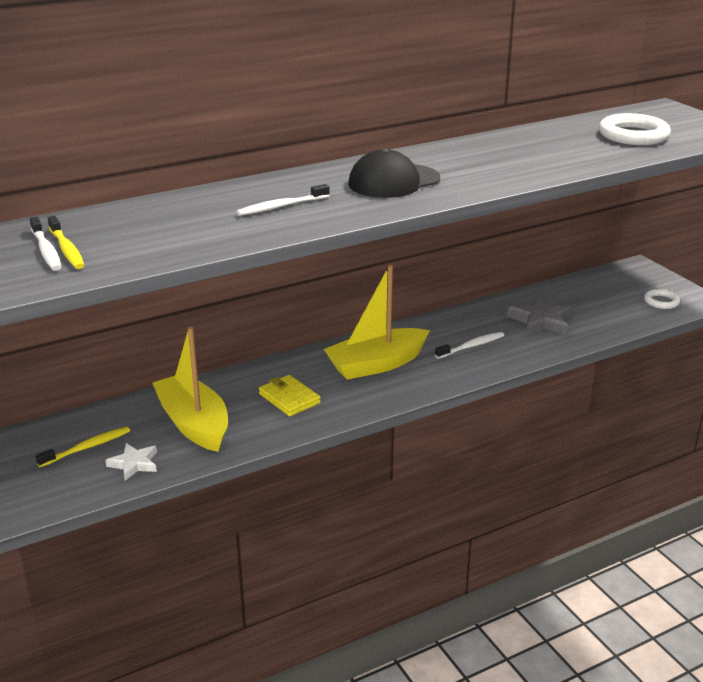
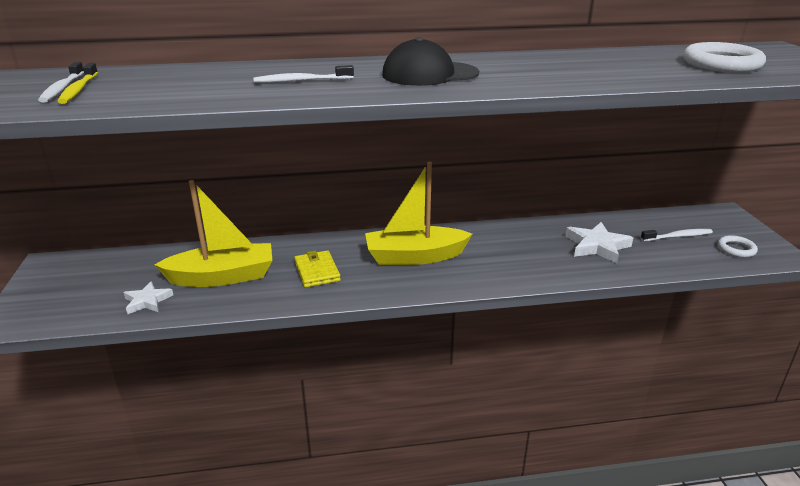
camera: 20 degrees right, 0 degrees up
(87, 447) = (125, 279): yellow toothbrush -> none
(194, 424) = (222, 277): yellow boat -> yellow boat turned 90 degrees clockwise
(471, 346) = (514, 257): white toothbrush -> white toothbrush (678, 236)
(541, 321) = (597, 246): grey star -> white star

